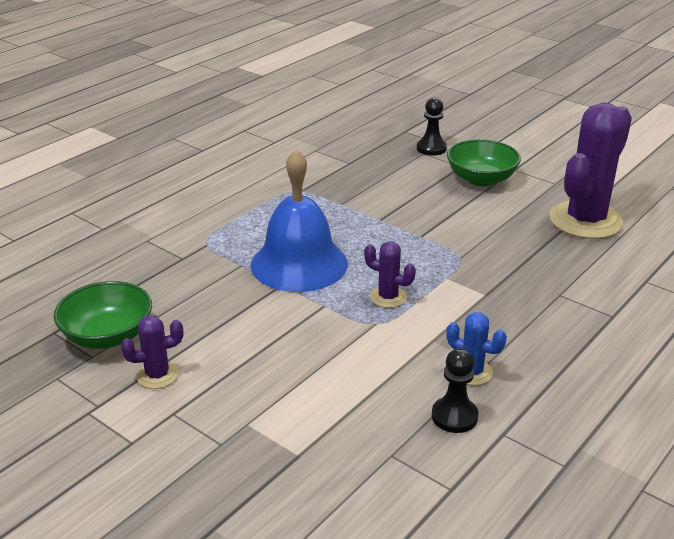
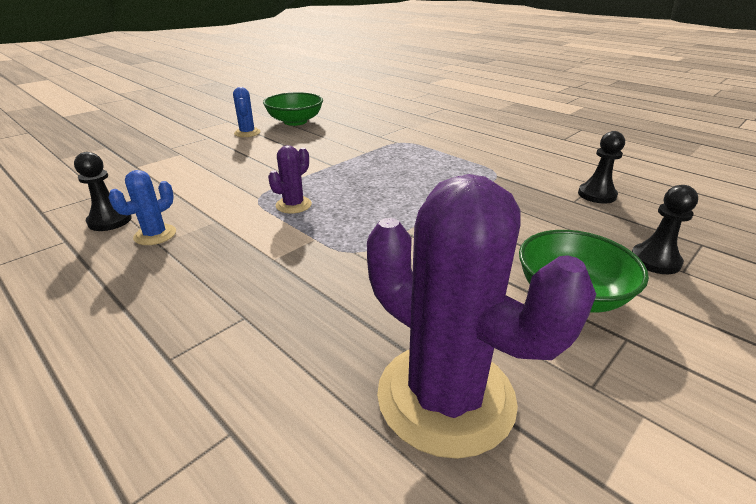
camera: 95 degrees right, 0 degrees up
(157, 375) = (247, 133): purple cactus -> blue cactus
(299, 264) = (361, 171): blue bell -> none
(336, 152) = (596, 195): none -> black pawn

